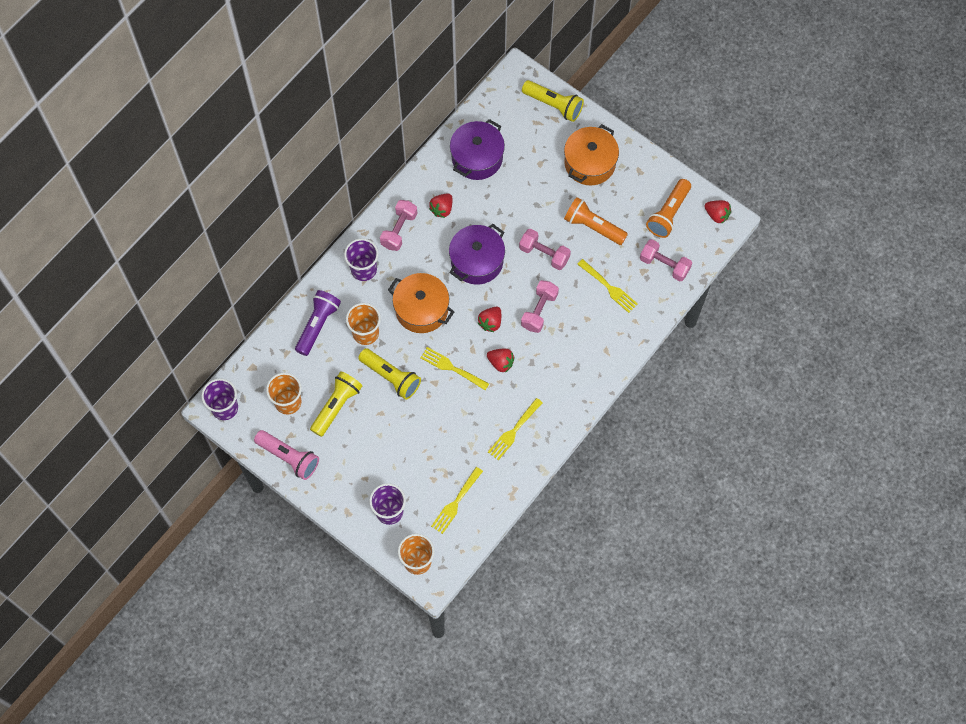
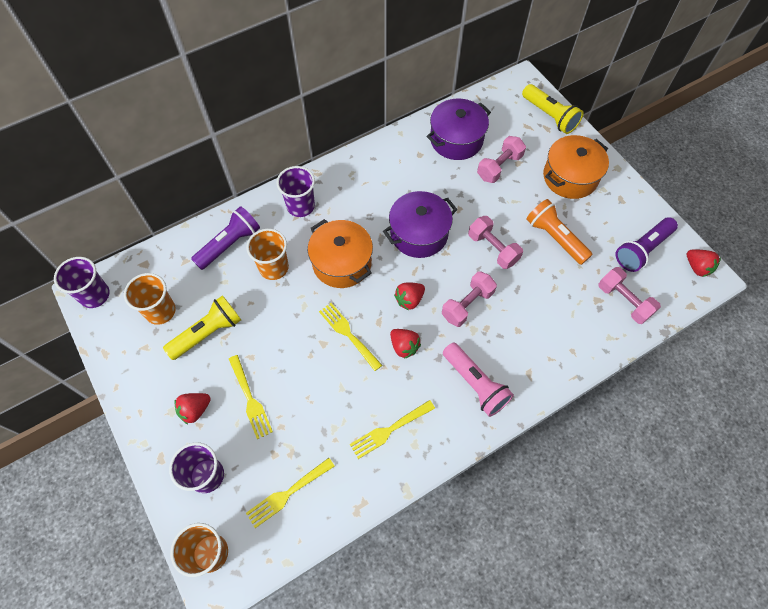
camera: 20 degrees right, 5 degrees down
(289, 457) = (130, 371): pink flashlight -> pink flashlight (475, 384)
(391, 377) = (279, 321): yellow flashlight -> none
(399, 230) = (352, 181): pink dumbbell -> pink dumbbell (499, 167)
(442, 209) = (403, 175): red strawberry -> red strawberry (195, 410)
(609, 287) = (553, 305): yellow fork -> yellow fork (250, 399)
(668, 214) = (642, 250): orange flashlight -> purple flashlight

